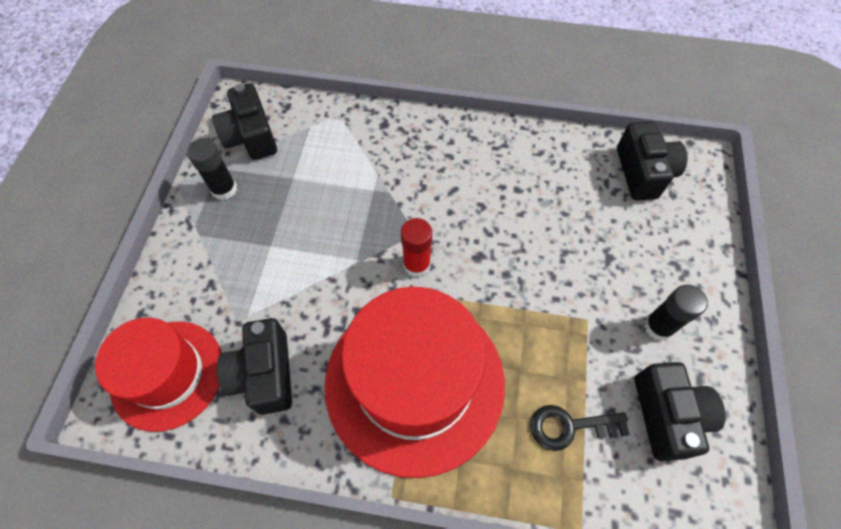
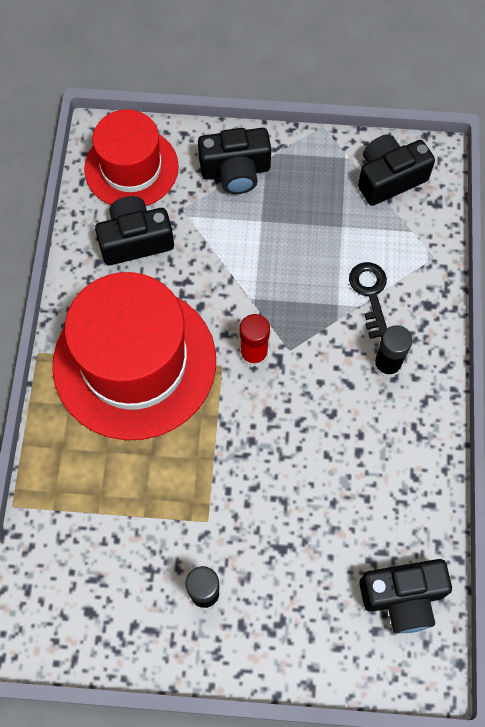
camera: 85 degrees right, 5 degrees up
(224, 189) = (320, 168): black glue stick -> black glue stick (387, 365)
(569, 426) = (99, 499): black key -> black key (370, 294)
(667, 415) = (113, 592): black camera -> black camera (235, 171)

